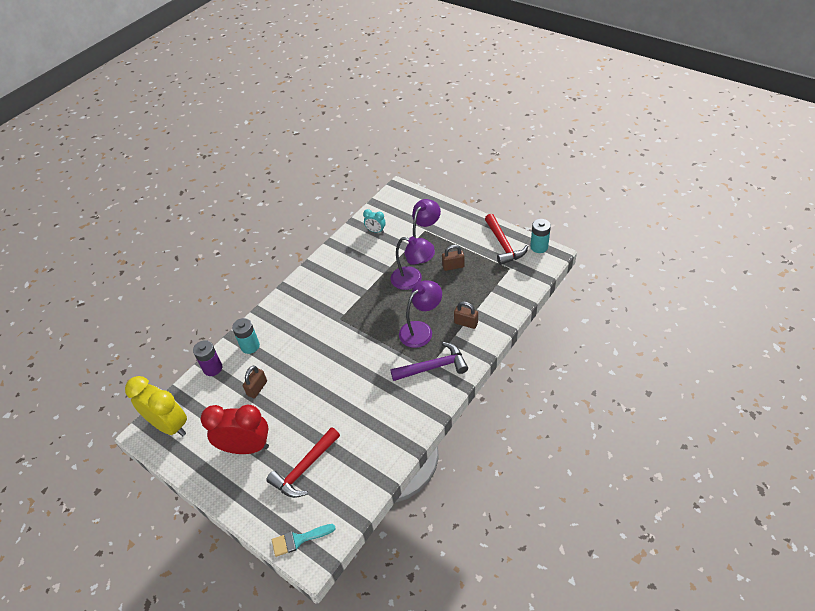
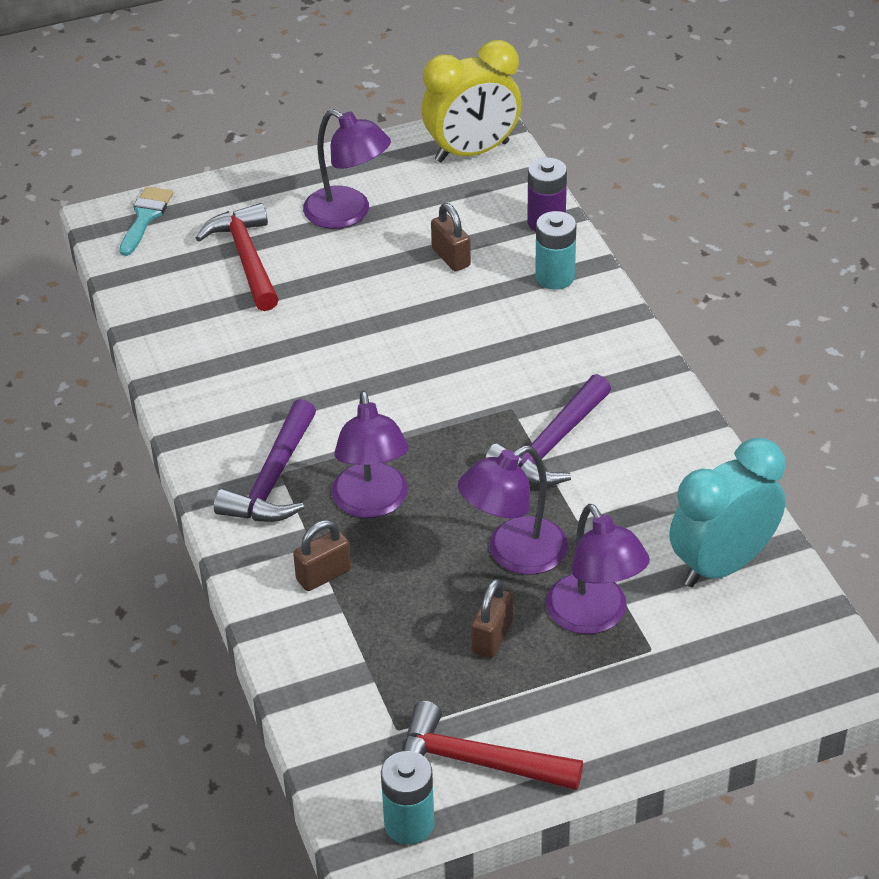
camera: 120 degrees right, 5 degrees down
(246, 447) = (348, 214): red clock -> purple lamp
(351, 297) = (551, 445): none -> purple hammer
(375, 231) = (722, 565): turquoise clock -> turquoise clock, size x2.09

